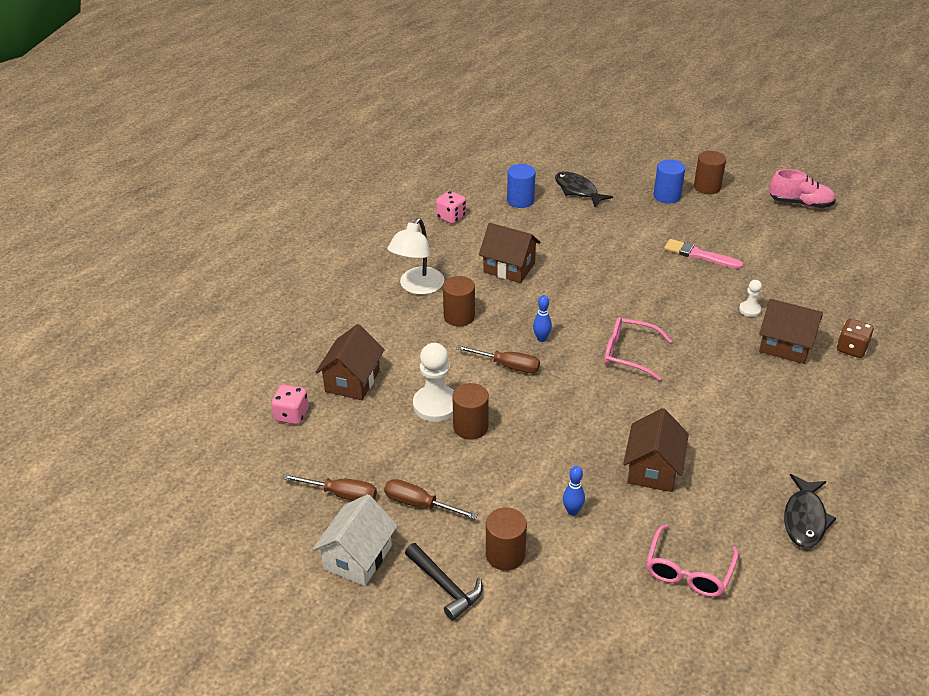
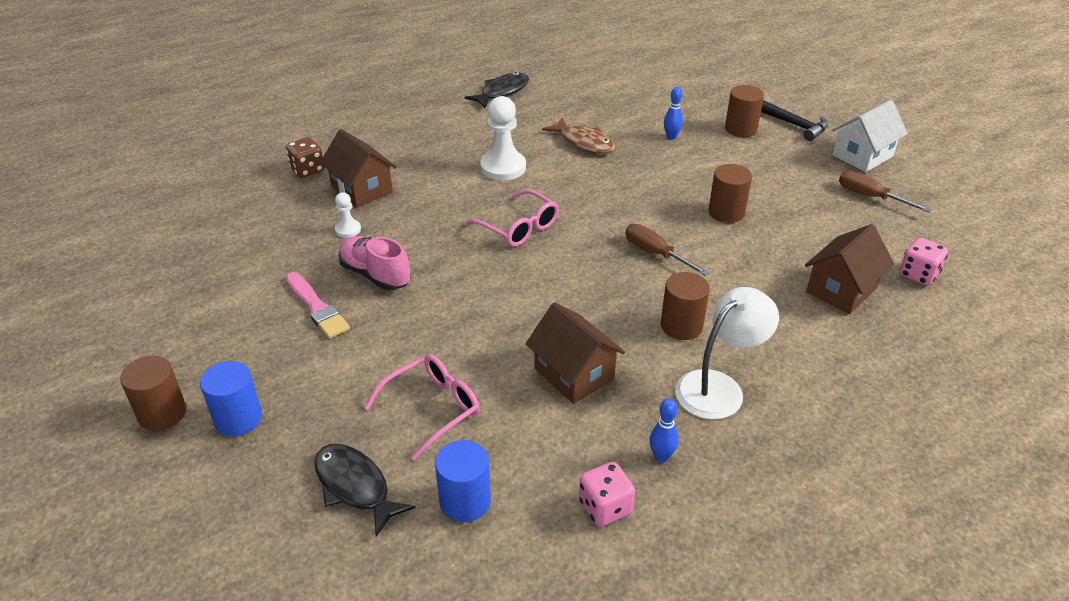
camera: 155 degrees left, 0 degrees up
(419, 504) = (799, 173): brown screwdriver -> none
(436, 405) = (753, 240): white pawn -> white pawn (503, 167)
(445, 586) = (795, 125): black hammer -> black hammer turned 150 degrees clockwise
(541, 339) = (599, 269): blue bowling pin -> blue bowling pin (661, 457)
(577, 190) = (355, 486): black fish -> black fish turned 150 degrees clockwise
(653, 469) = (584, 142): brown house -> brown fish
(688, 571) = (612, 91): pink glasses -> pink glasses (432, 408)
(800, 203) = (92, 336): pink shoe -> pink shoe (375, 275)

